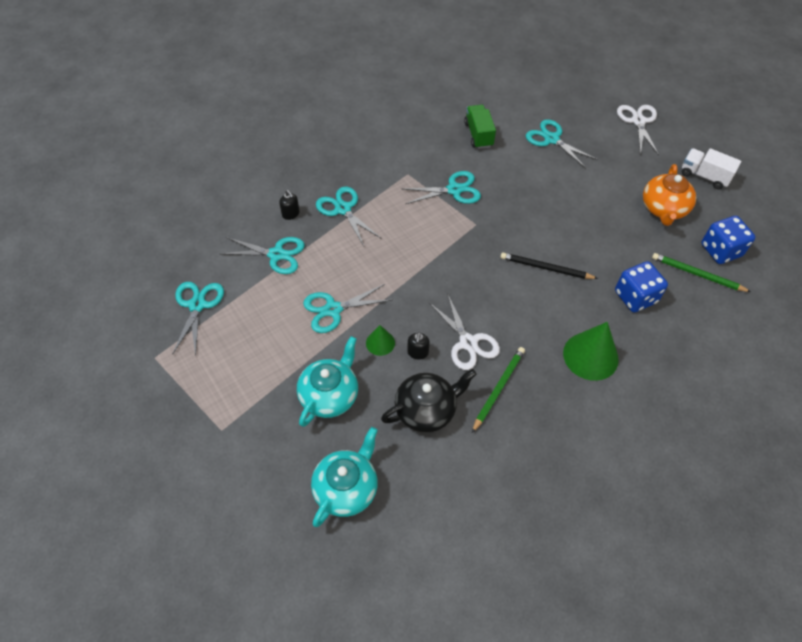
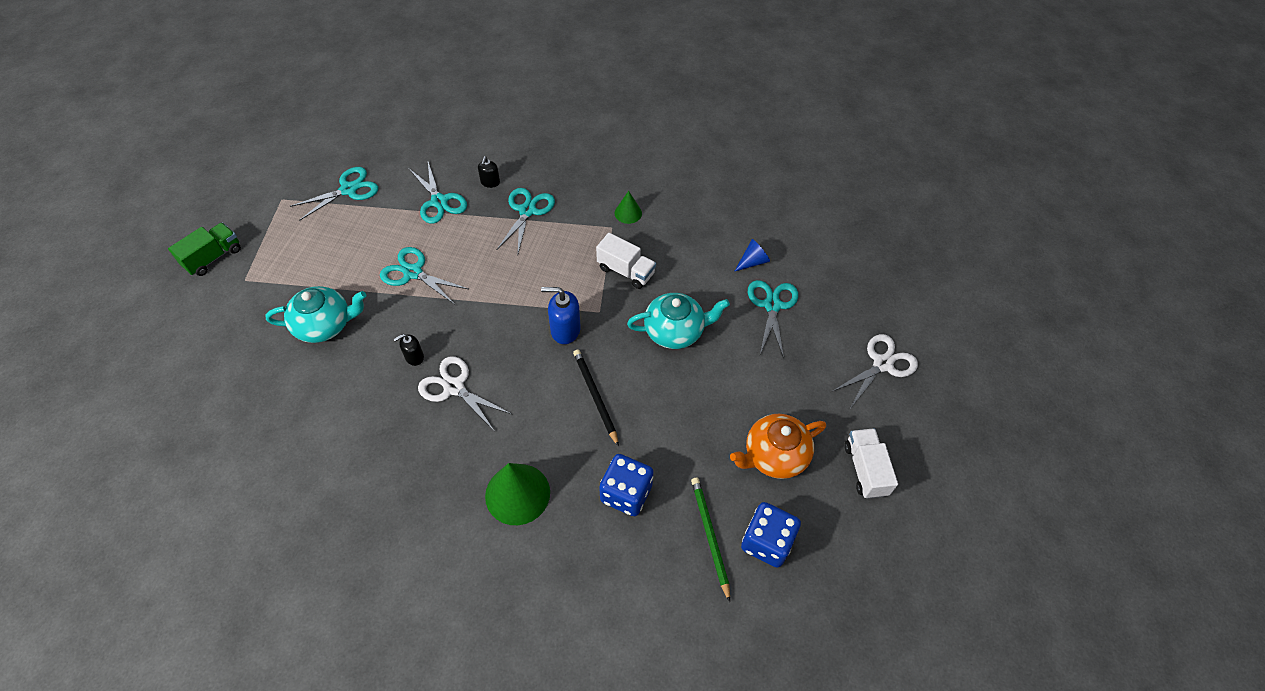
camera: 50 degrees right, 0 degrees up
(347, 488) = (243, 392): turquoise teapot -> turquoise teapot (675, 331)
(380, 343) = (404, 325): green cone -> green cone (628, 213)
(426, 410) = (358, 400): black teapot -> none
(454, 190) = (626, 271): turquoise scissors -> white truck
(468, 343) = (454, 387): white scissors -> white scissors turned 105 degrees clockwise
(474, 251) = (565, 330): none -> blue soap dispenser
(478, 135) = (715, 247): green truck -> green truck (213, 257)
(498, 388) = (421, 440): green pencil -> none
(508, 126) = (752, 261): none -> blue cone

